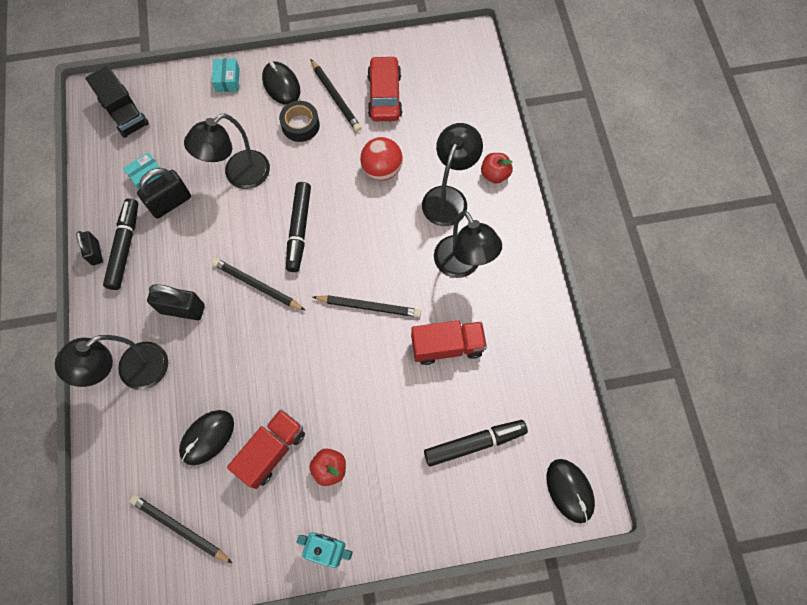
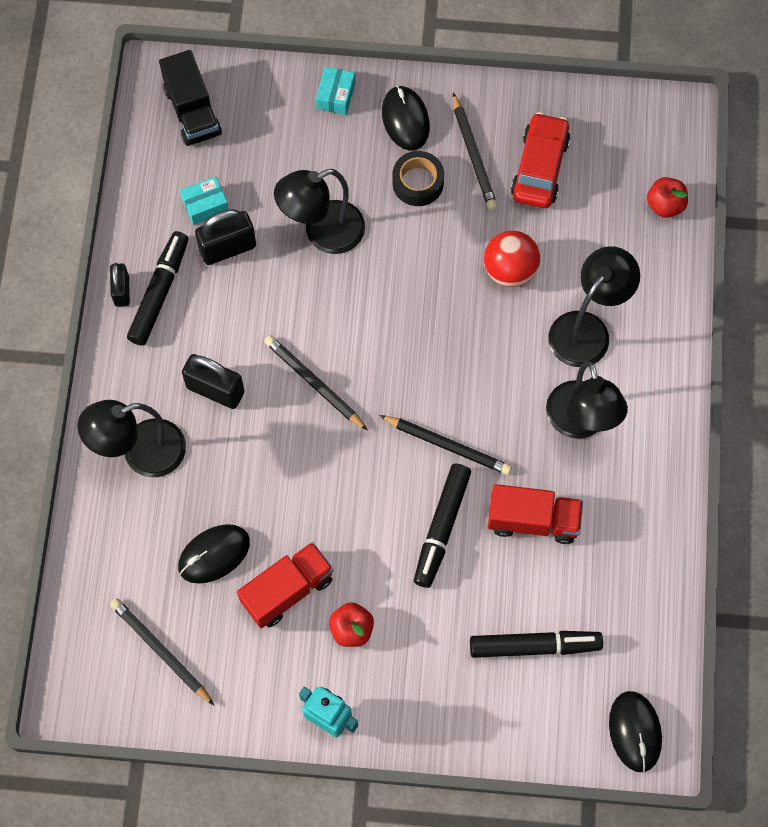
camera: 15 degrees right, 0 degrees up
(299, 230) = (383, 324): black marker -> black marker (442, 528)
(494, 174) = (657, 313): red apple -> red apple (665, 205)

